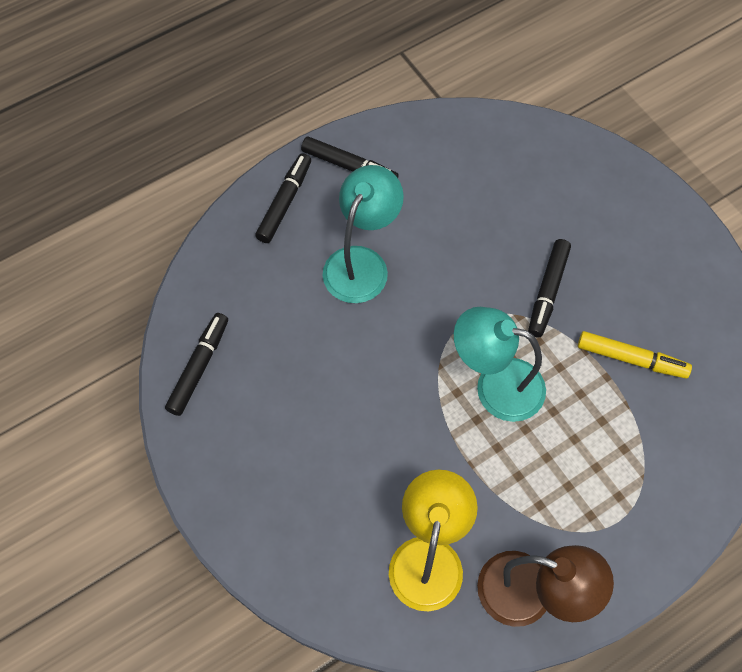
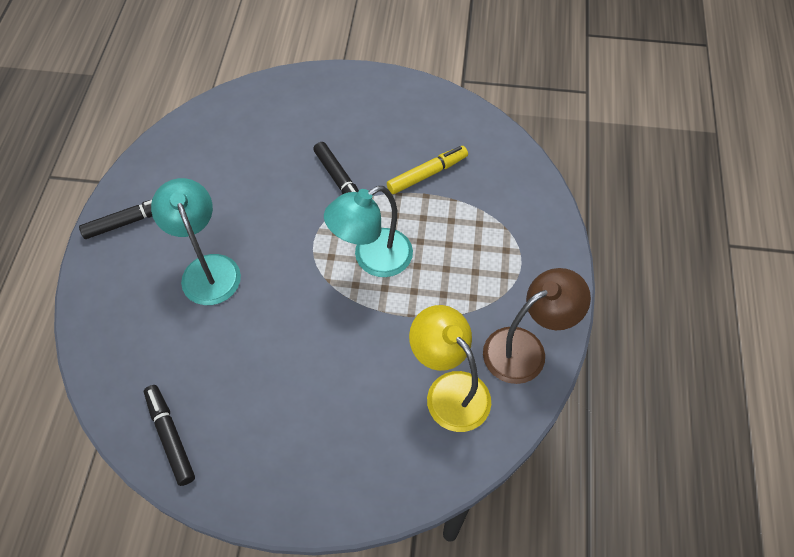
camera: 50 degrees left, 5 degrees down
(285, 202) = (109, 281): black marker -> none

